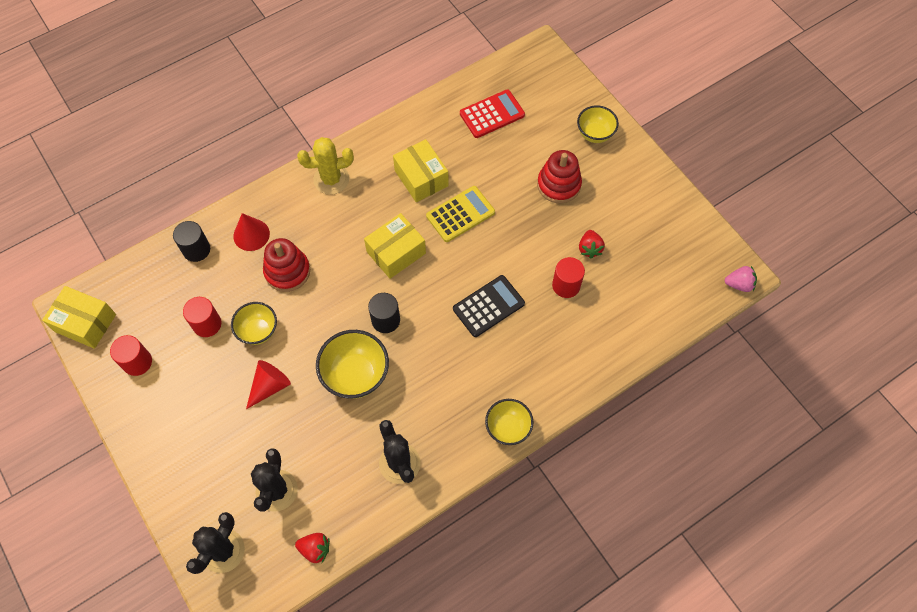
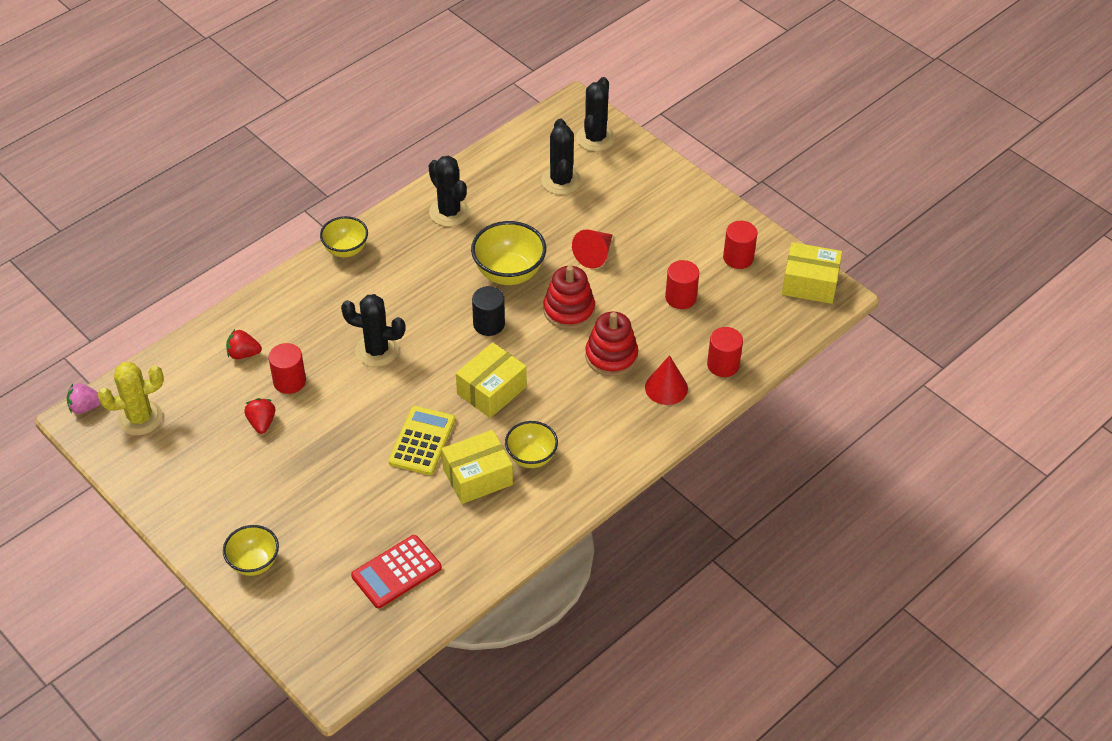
camera: 170 degrees right, 15 degrees down
(196, 249) = (723, 365): black cylinder -> red cylinder
(258, 331) = (623, 298): yellow bowl -> yellow bowl (531, 457)
(315, 549) = (513, 148): red strawberry -> red strawberry (243, 354)
(331, 179) = (590, 460): yellow cactus -> yellow cactus (140, 418)
(421, 178) = (477, 477): yellow box -> yellow box turned 75 degrees counterclockwise
(460, 214) = (422, 441): yellow calculator -> yellow calculator turned 150 degrees clockwise
(488, 306) = (377, 350): black calculator -> black cactus
(558, 185) = (301, 491): red stacking toy -> red stacking toy (569, 310)

